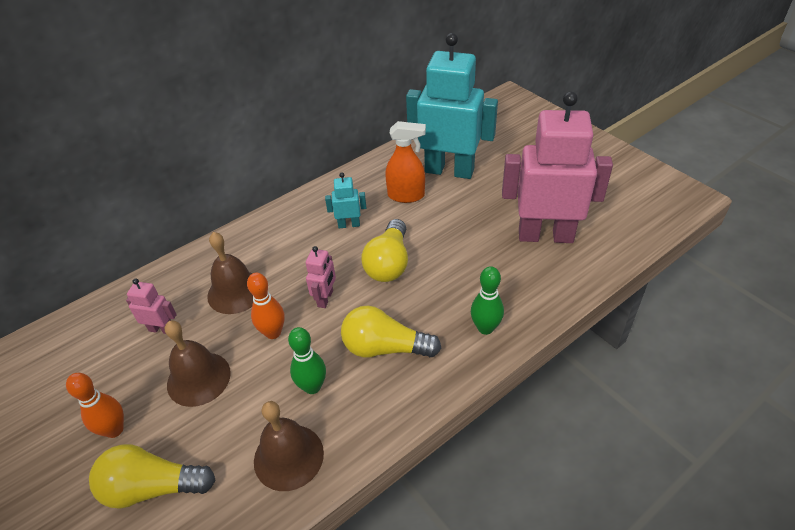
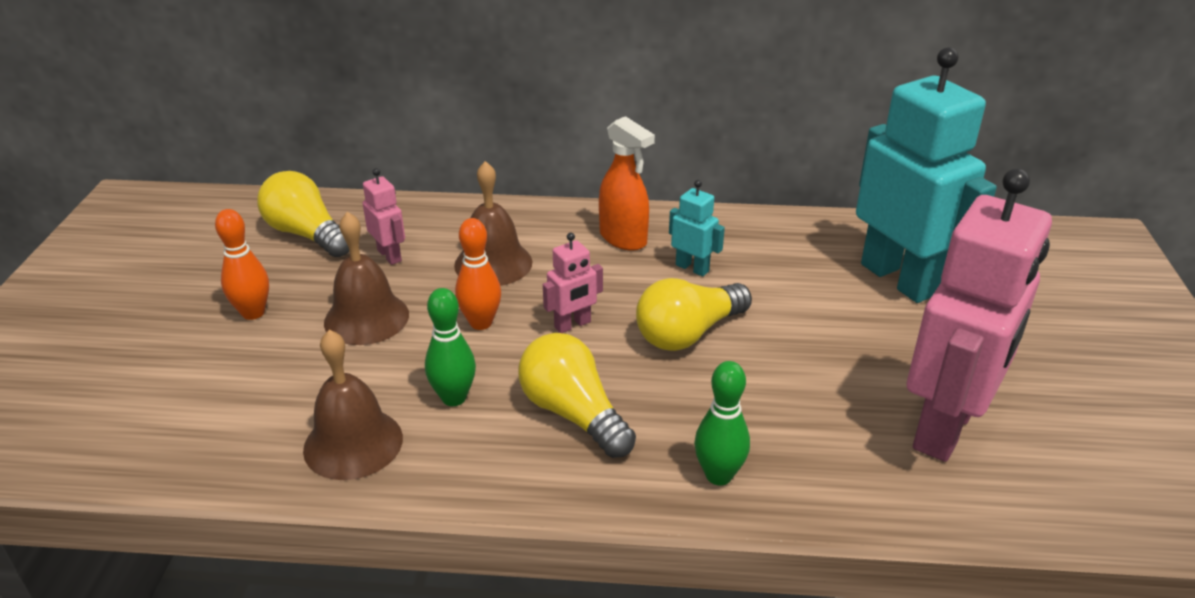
camera: 40 degrees right, 10 degrees down
(152, 487) = (222, 381): yellow light bulb -> yellow light bulb (307, 234)
(406, 195) = (803, 276): orange spray bottle -> orange spray bottle (623, 238)
(545, 235) = (946, 428): pink robot -> pink robot turned 75 degrees clockwise

